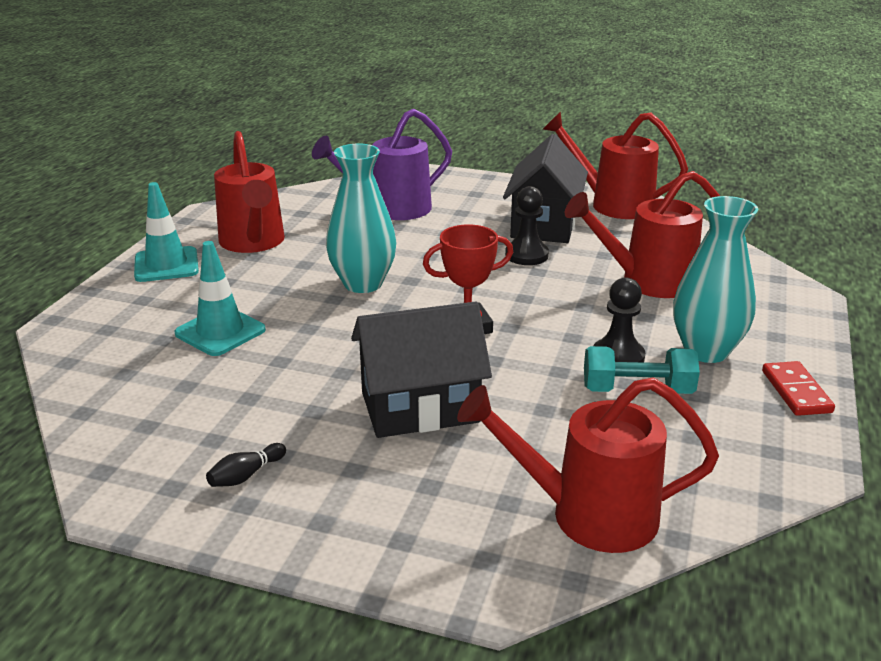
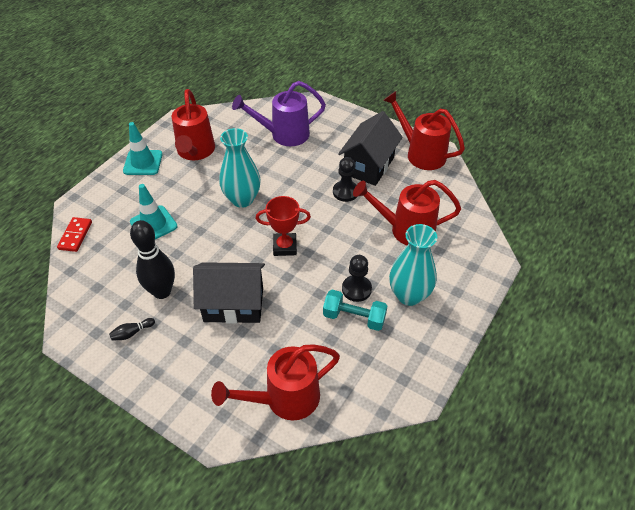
camera: 15 degrees right, 20 degrees up
(278, 412) = (162, 292): none -> black bowling pin
(587, 514) = (284, 399): red watering can -> red watering can turned 45 degrees counterclockwise
(796, 391) = (442, 338): red domino -> red domino (75, 235)

